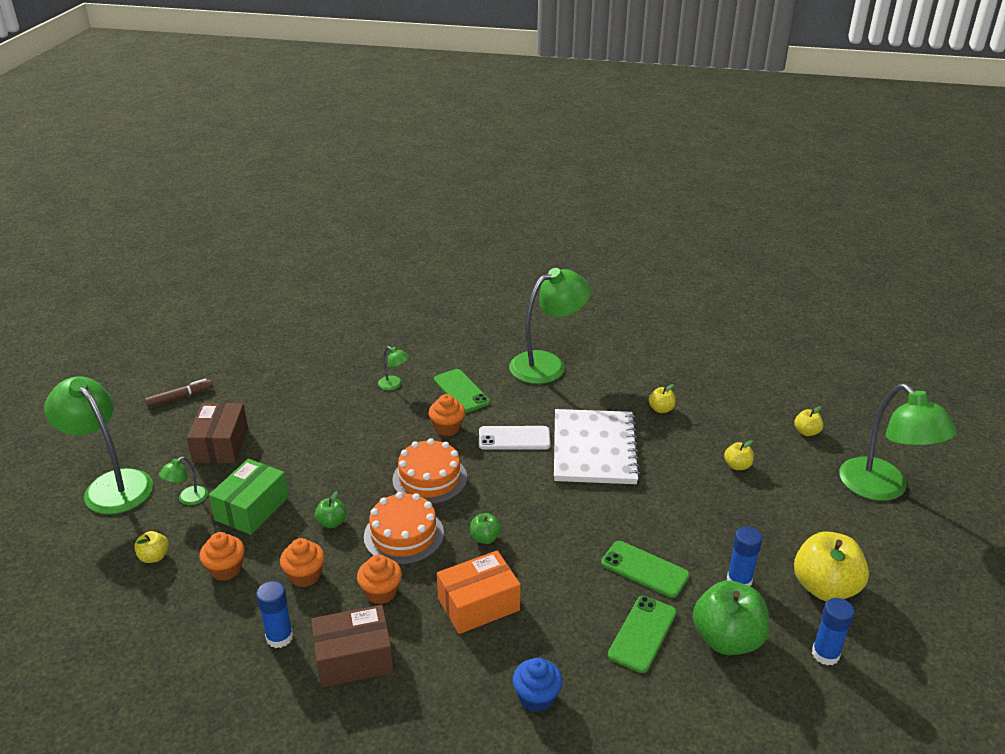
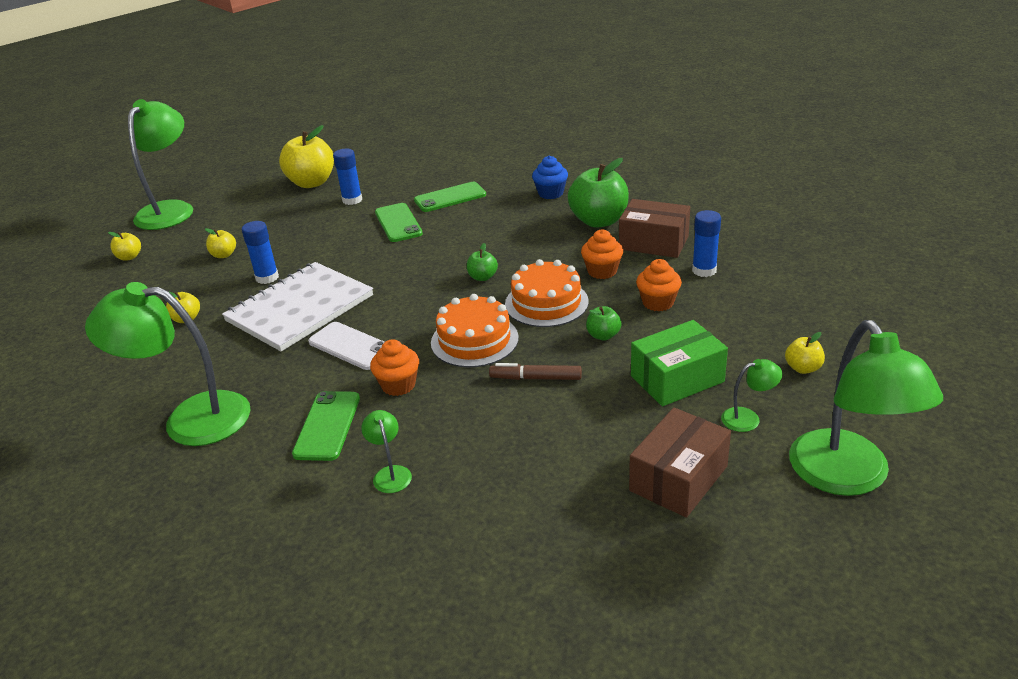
camera: 140 degrees left, 0 degrees up
(180, 397) = (710, 605): brown marker -> brown marker (536, 378)
(226, 569) = (730, 332): orange cupcake -> none
(478, 604) = (536, 242): orange box -> none
(727, 639) = (406, 182): green apple -> green apple (599, 221)
(825, 654) = (367, 163): blue glue stick -> blue glue stick (267, 278)

